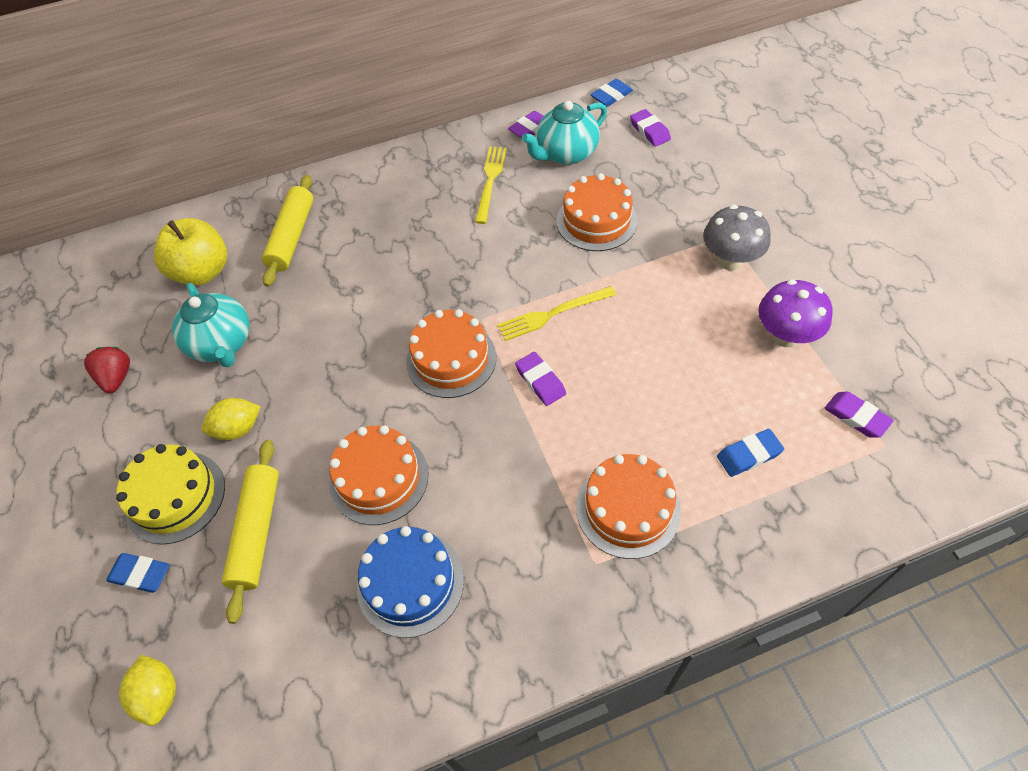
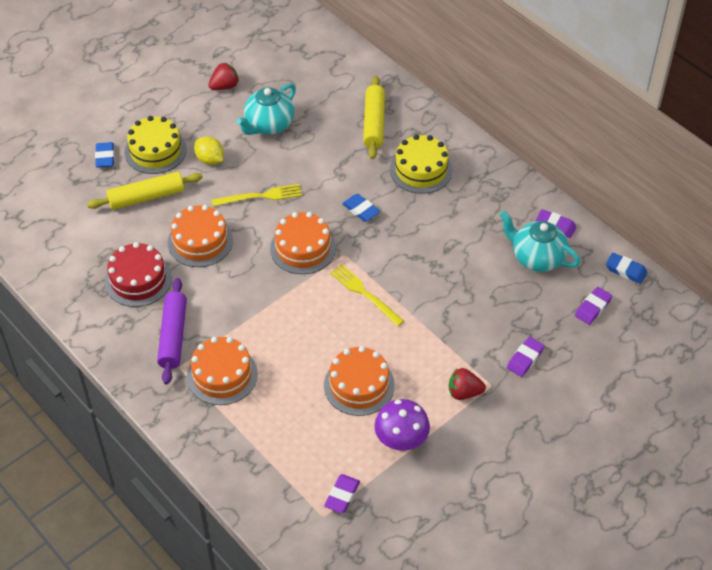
camera: 65 degrees right, 5 degrees down
(159, 694) = (45, 195): yellow lemon -> none
(203, 272) = (323, 89): yellow apple -> none
(292, 237) = (374, 123): yellow rolling pin -> yellow rolling pin turned 75 degrees counterclockwise
(391, 213) = (421, 170): none -> yellow cake
(410, 582) = (138, 280): blue cake -> red cake
(490, 181) = (482, 218): yellow fork -> yellow fork (260, 196)
(536, 558) = (173, 336): none -> purple rolling pin
(540, 381) = (303, 302): purple eraser -> purple eraser (525, 359)
(596, 221) = (469, 297): orange cake -> orange cake (359, 385)
(730, 260) = (464, 392): grey mushroom -> red strawberry
(749, 455) = (286, 434): blue eraser -> blue eraser (361, 210)

